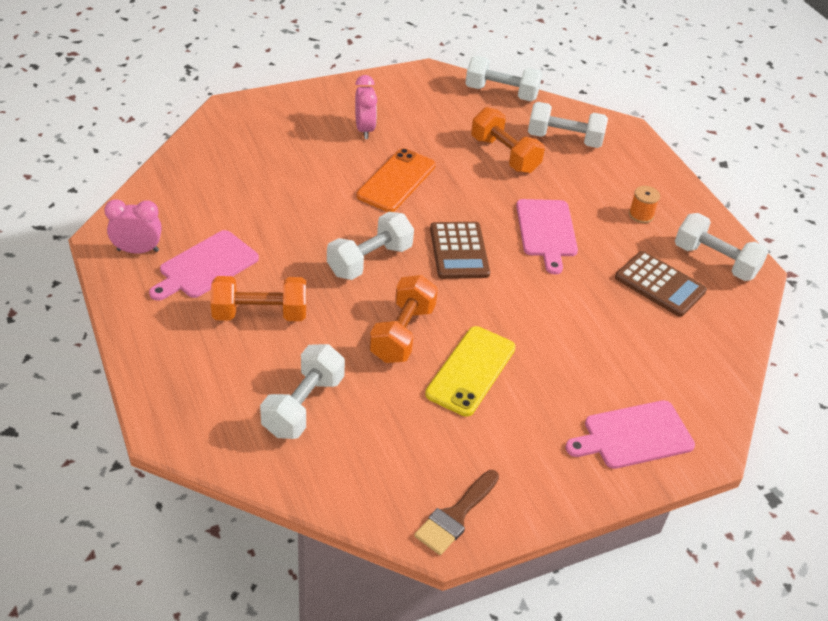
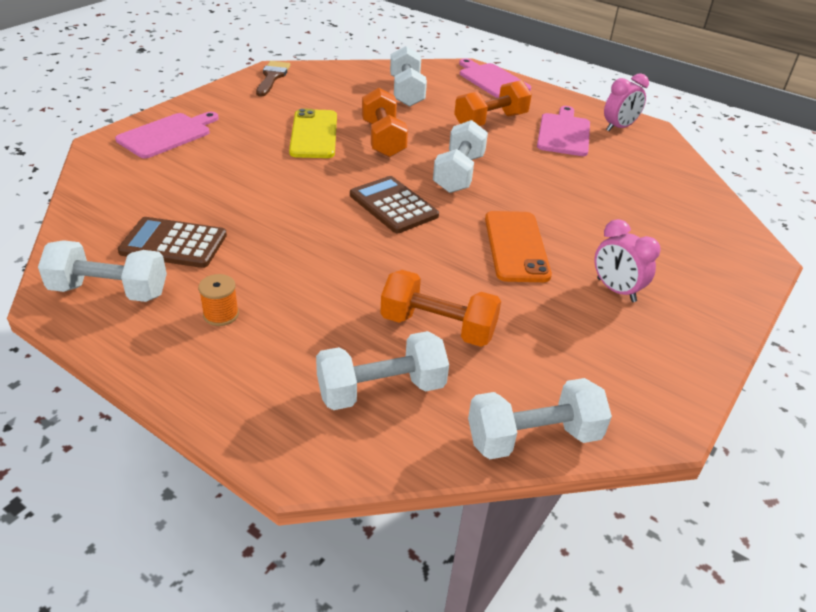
camera: 150 degrees right, 5 degrees down
(546, 231) = (323, 253): pink cutting board -> pink cutting board (492, 80)

